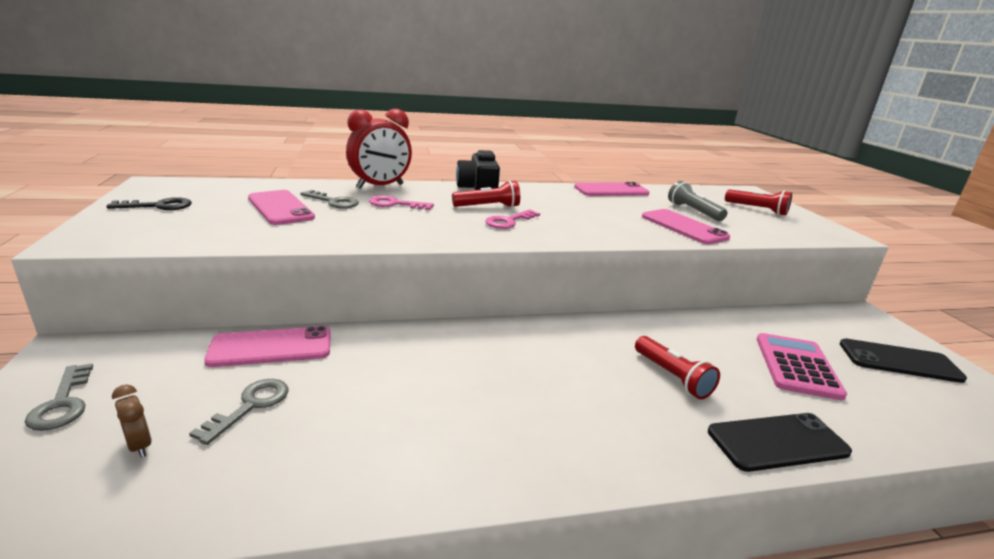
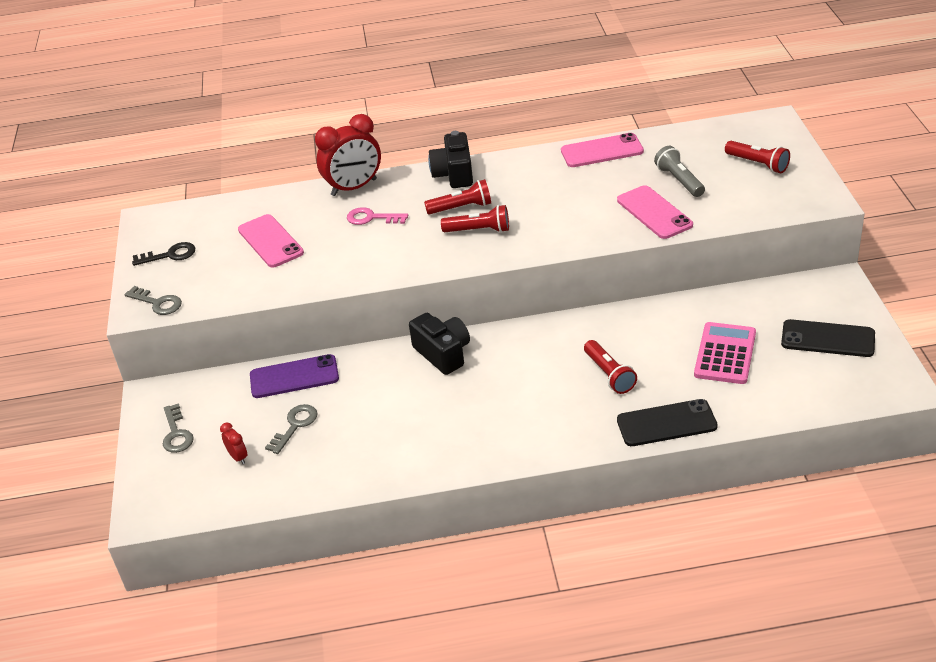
camera: 10 degrees right, 15 degrees up
(140, 445) = (238, 457): brown clock -> red clock
(271, 347) = (294, 377): pink phone -> purple phone
(334, 202) = (315, 223): grey key -> grey key (158, 303)
(464, 339) = (443, 353): none -> black camera
(508, 221) = (479, 230): pink key -> red flashlight

